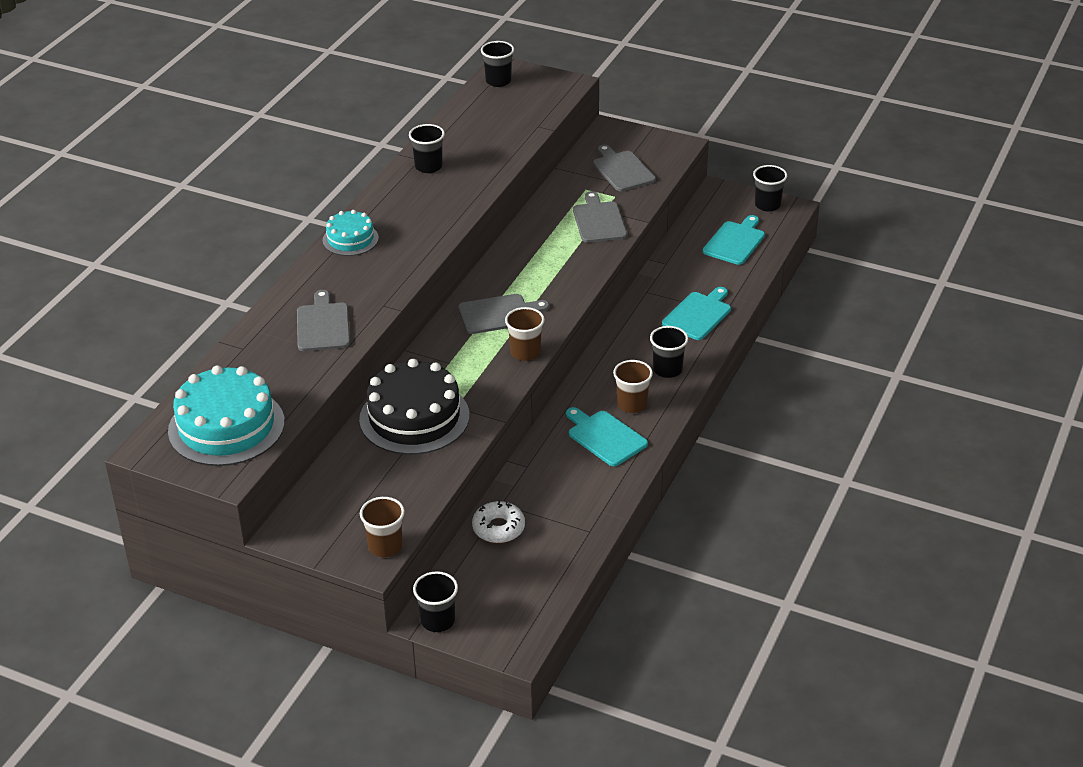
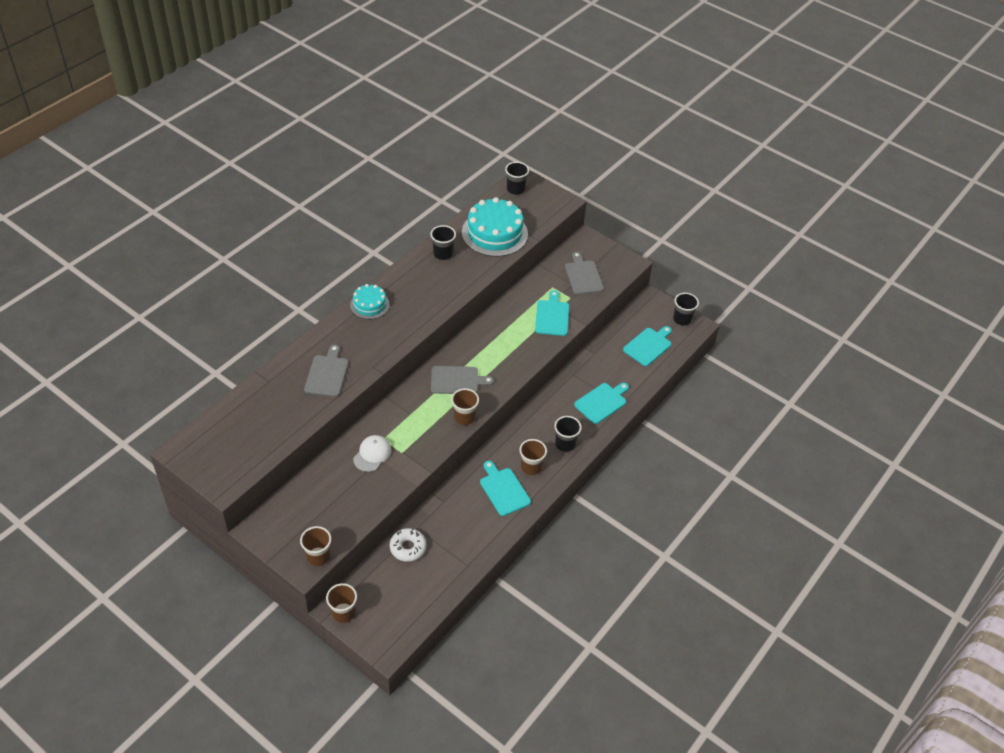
camera: 10 degrees right, 10 degrees up
(226, 426) = (236, 444): turquoise cake -> turquoise cake (494, 233)
(414, 417) = (372, 454): black cake -> white cap
(437, 621) = (343, 613): black cup -> brown cup
(598, 221) = (552, 316): grey cutting board -> turquoise cutting board

